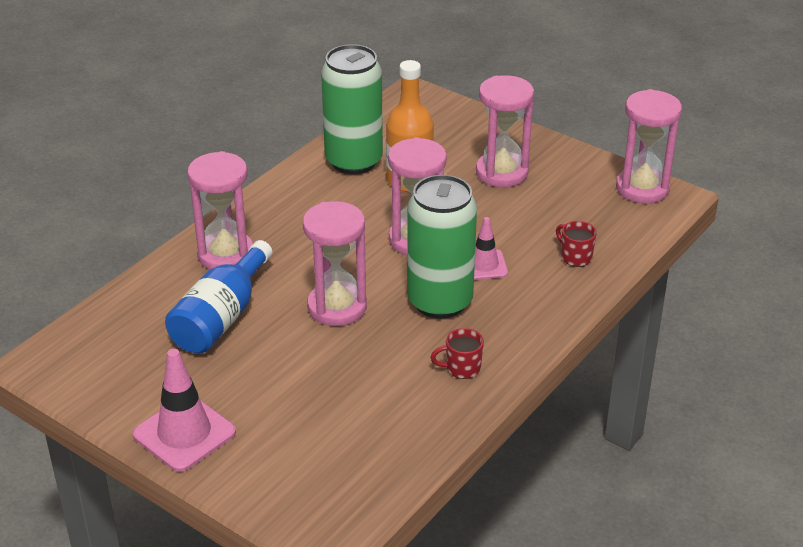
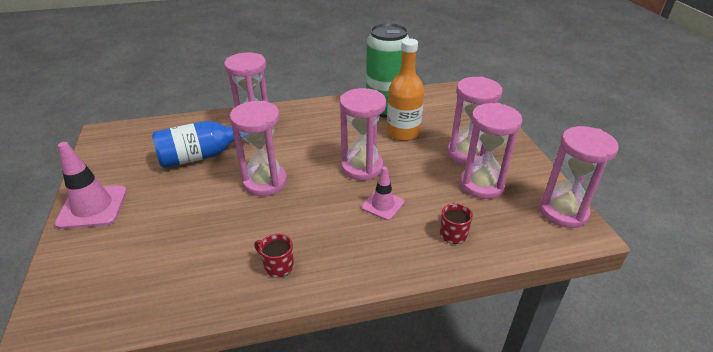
camera: 40 degrees right, 0 degrees up
(440, 301) = (325, 212): green can -> none
(550, 198) = (482, 185): none -> pink hourglass

